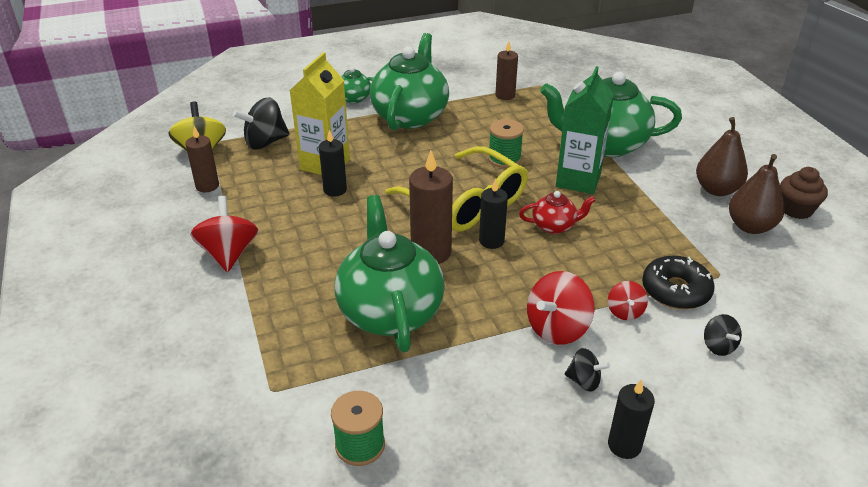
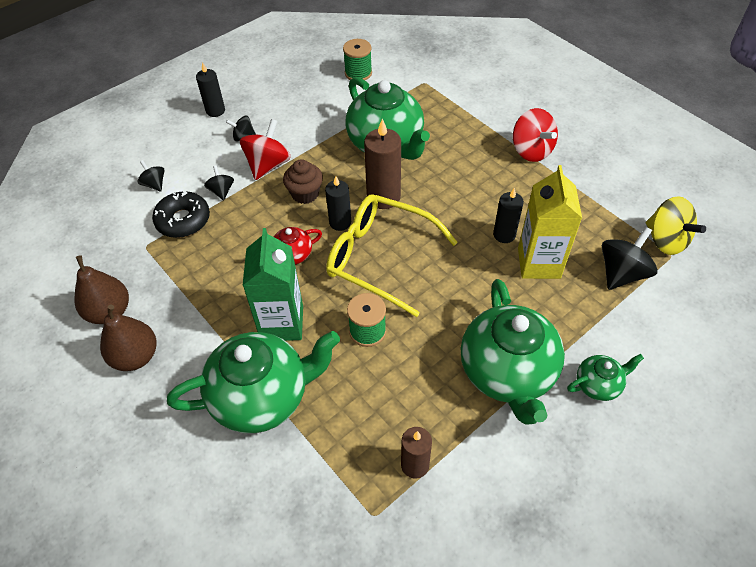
camera: 160 degrees right, 15 degrees up
(207, 186) = (615, 204): brown candle -> none
(625, 311) = (221, 191): red spinning top -> black spinning top
(796, 209) = (57, 351): brown cupcake -> brown cupcake (305, 194)

